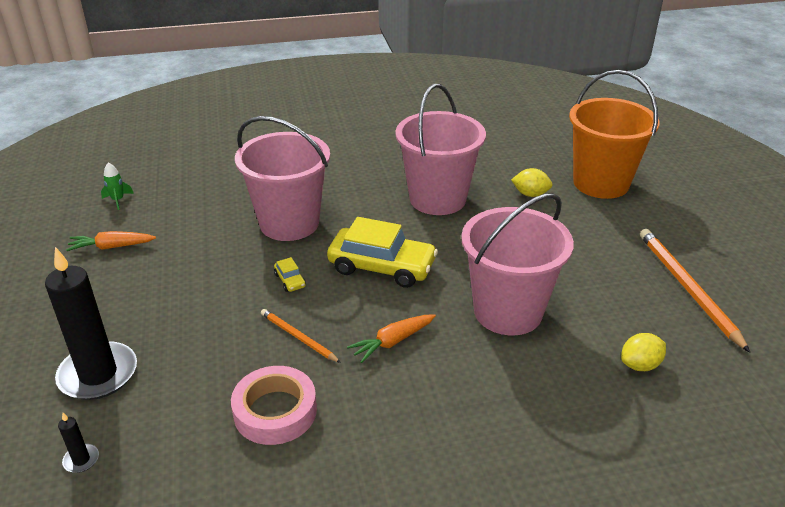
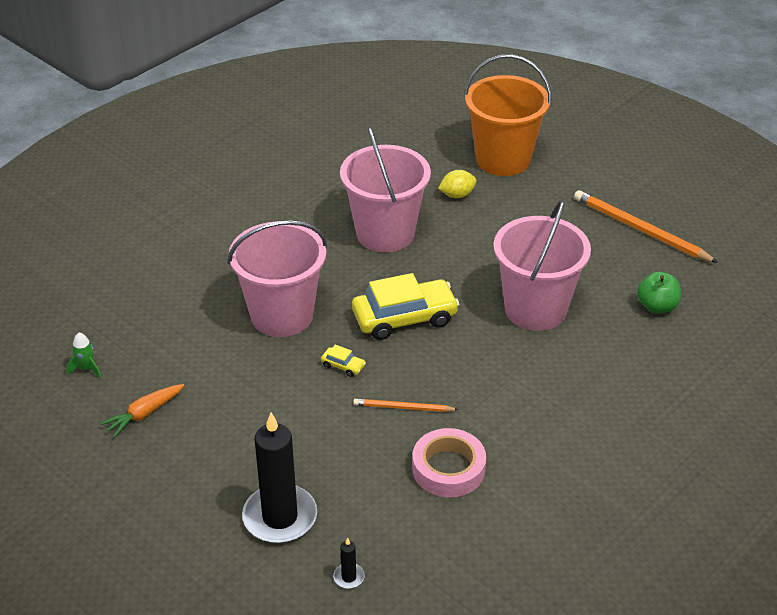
camera: 35 degrees left, 5 degrees up
(392, 342) = (477, 375): orange carrot -> none
(640, 365) = (657, 306): yellow lemon -> green apple

